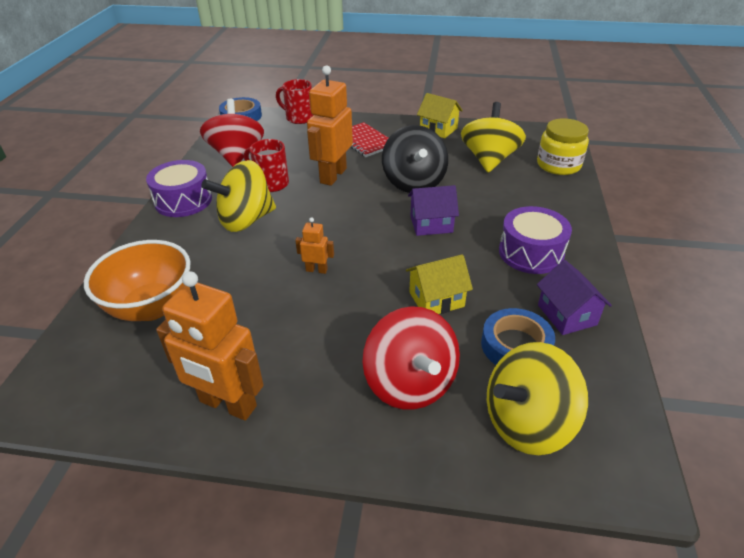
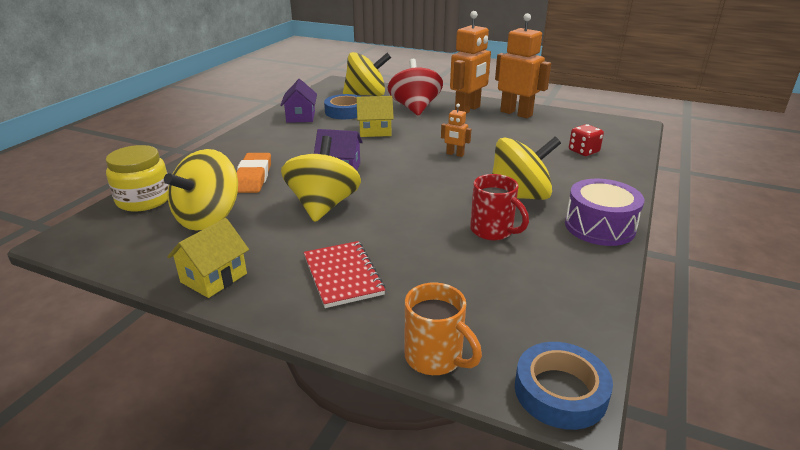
camera: 165 degrees left, 10 degrees down
(151, 307) = (583, 151): orange bowl -> red dice
(236, 155) = (548, 284): red spinning top -> none
(299, 118) = (435, 358): red mug -> orange mug
(333, 176) = (412, 229): orange robot -> orange robot (468, 110)
(414, 183) = (323, 206): black spinning top -> yellow spinning top
(438, 129) = (214, 278): yellow house -> yellow house turned 75 degrees clockwise
(502, 200) = (253, 177): none -> orange eraser
(531, 253) = (281, 142): purple drum -> none

